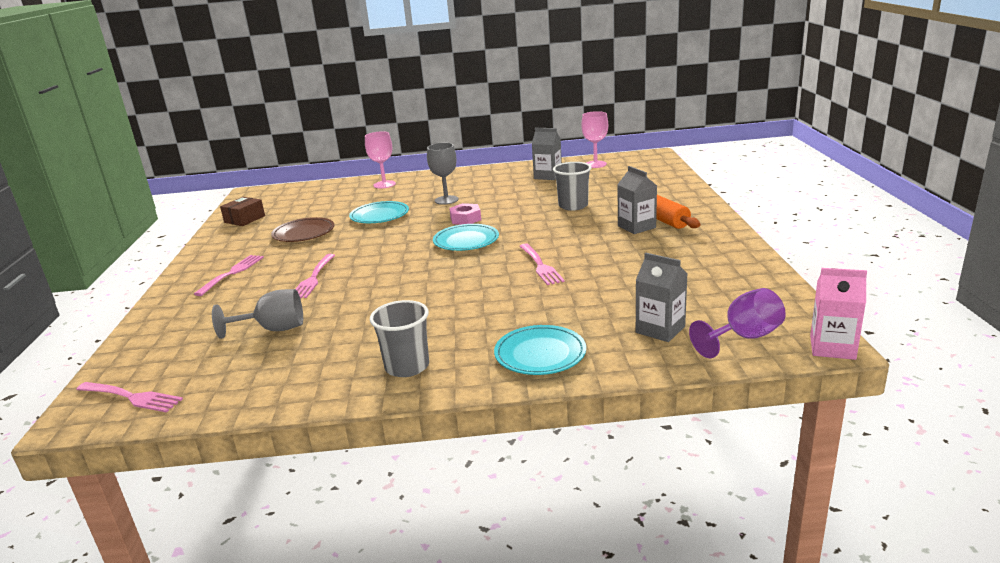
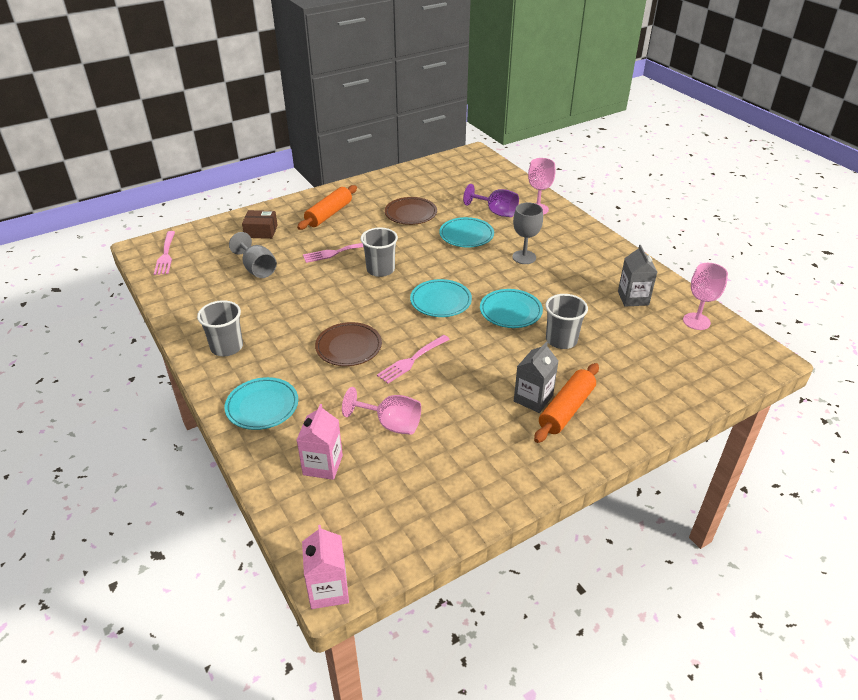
camera: 60 degrees right, 15 degrees up
(232, 273) = (329, 214): pink fork -> orange rolling pin
(244, 219) = (421, 175): brown box -> brown box (261, 231)
(378, 260) = (380, 270): none -> grey cup
(465, 219) = (487, 284): pink nut -> none
(488, 293) = (348, 347): none -> brown plate
(515, 216) = (510, 311): none -> turquoise plate
(624, 288) = (391, 424): none -> pink goblet
(660, 329) = (323, 465): grey carton -> pink carton
(744, 337) = (326, 523): purple goblet -> purple goblet (496, 212)

